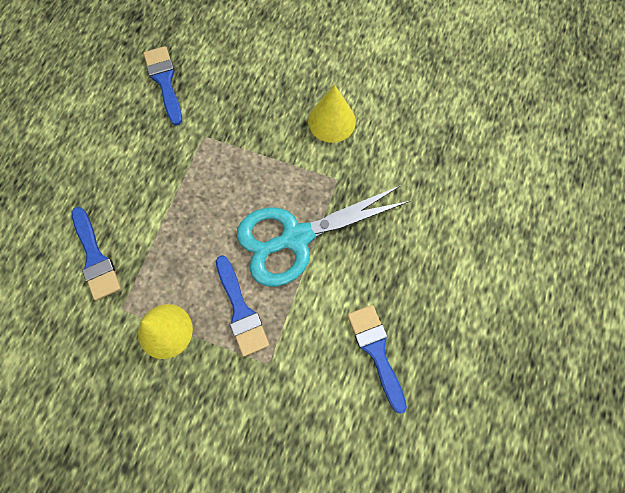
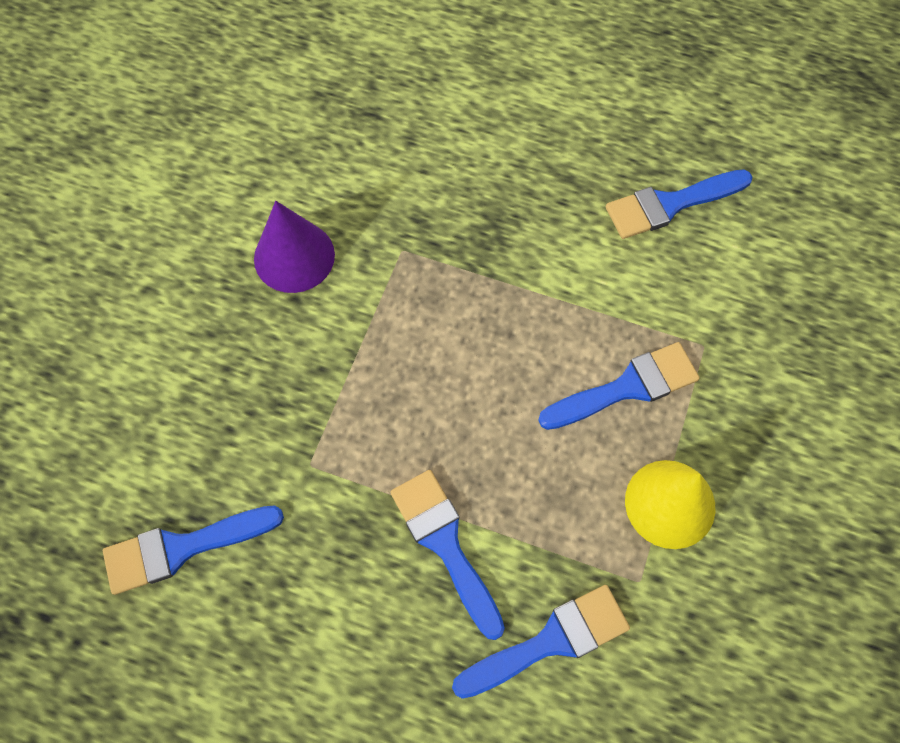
camera: 90 degrees left, 5 degrees down
(153, 204) = (445, 544): none -> blue brush
(296, 237) = (502, 309): turquoise scissors -> none
(332, 121) = (294, 256): yellow cone -> purple cone

